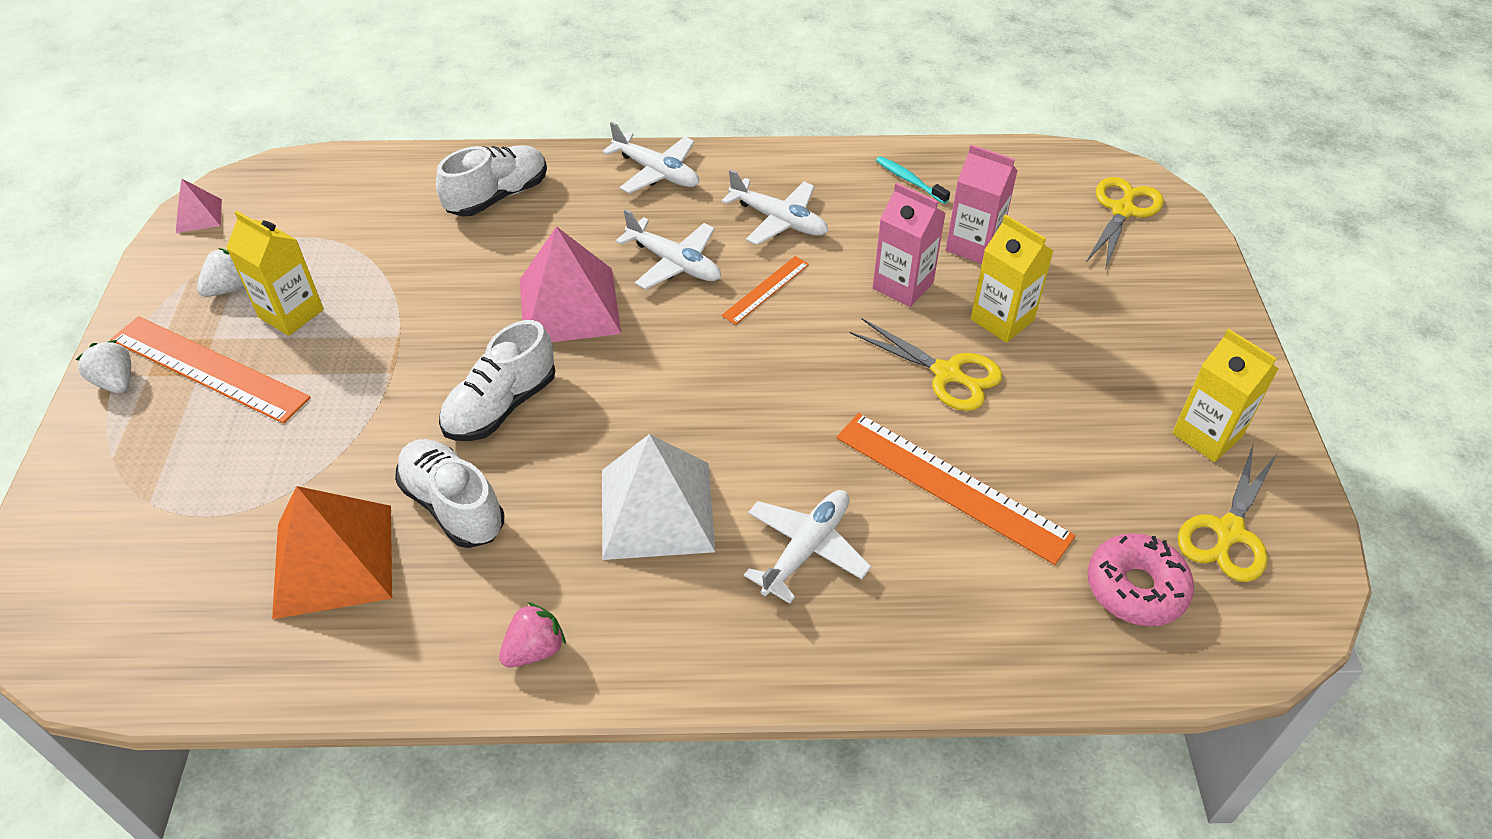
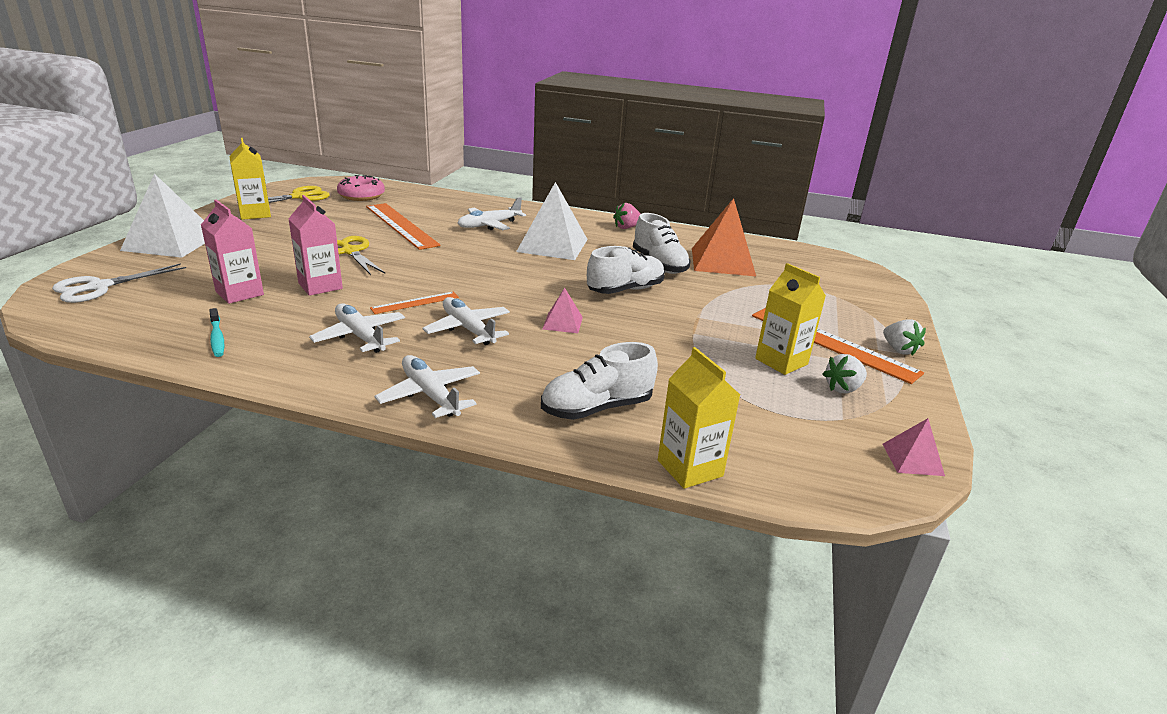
camera: 165 degrees left, 20 degrees down
(569, 306) = (562, 323): pink pyramid -> pink pyramid, size x0.49
(1002, 319) = (283, 262): yellow carton -> yellow carton (690, 468)
(1122, 210) = (99, 287): yellow scissors -> white scissors
(1192, 314) = (171, 242): none -> white pyramid

